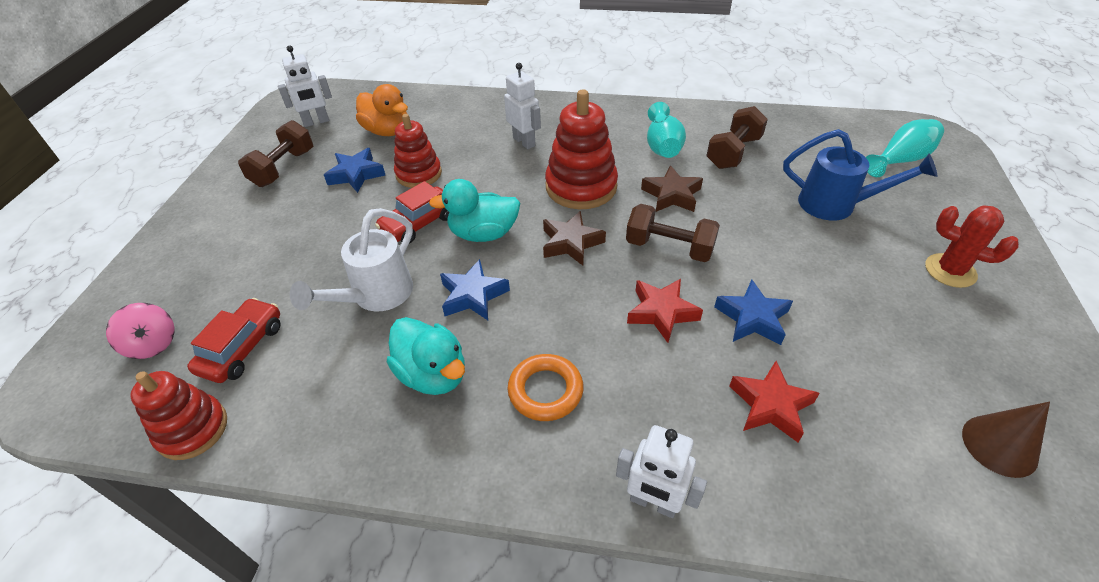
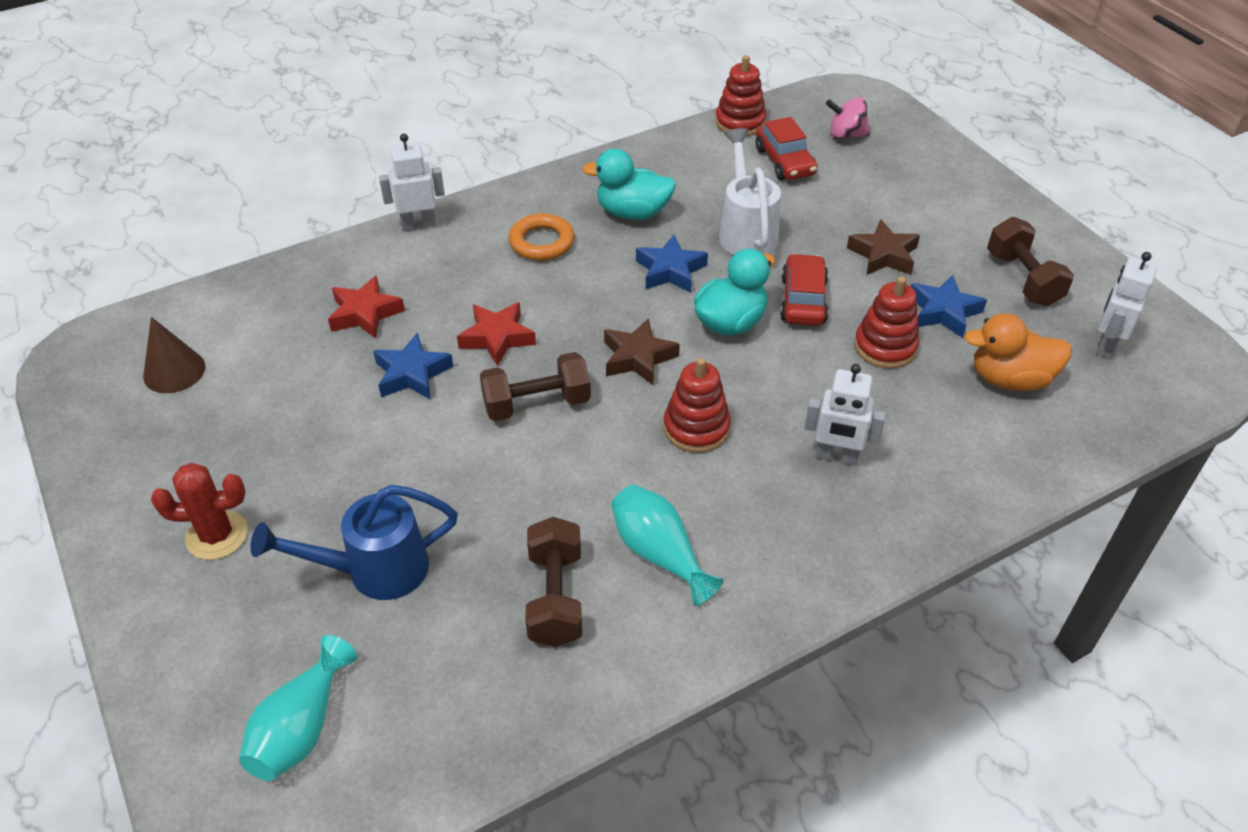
camera: 140 degrees right, 0 degrees up
(581, 187) = (696, 428): red stacking toy -> red stacking toy, size x0.66
(672, 195) = (584, 474): brown star -> brown star (883, 255)

